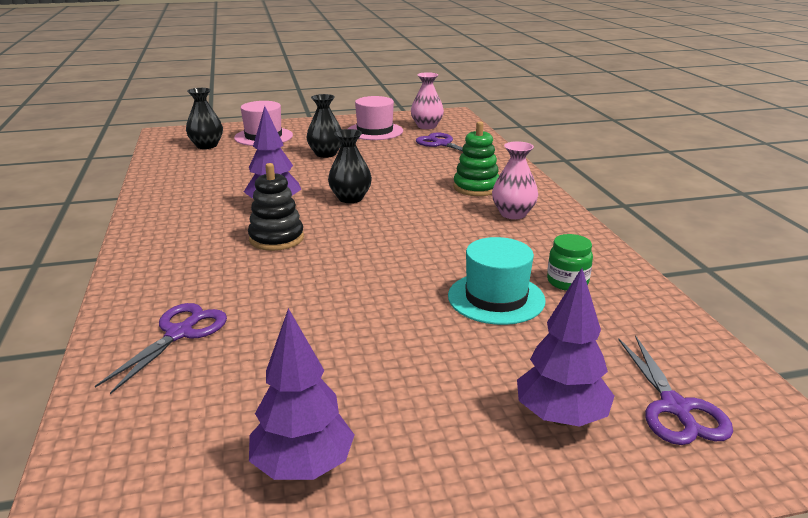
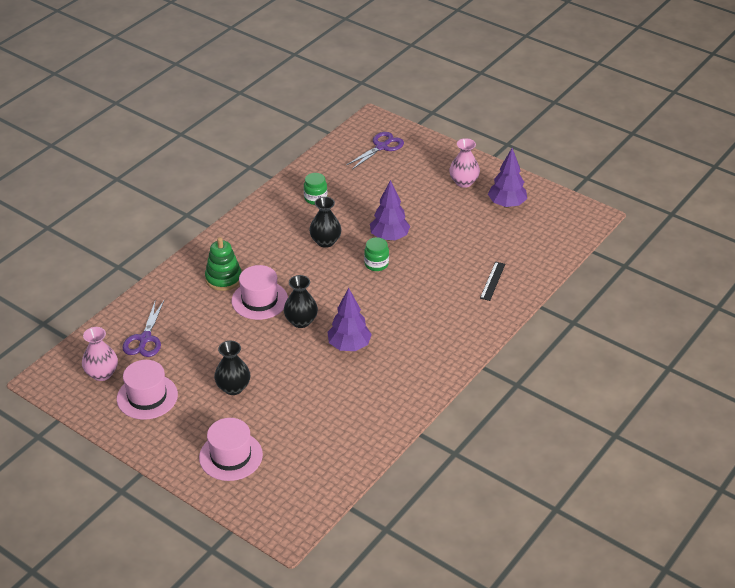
camera: 130 degrees left, 15 degrees up
(180, 333) = (492, 281): purple scissors -> black ruler
(206, 146) = (288, 473): black vase -> black vase (325, 241)
(276, 238) = (386, 314): black stacking toy -> none
(364, 267) = (376, 264): none -> green jar
(415, 192) = (259, 300): none -> pink hat
(496, 298) = (355, 212): turquoise hat -> none
(513, 214) = (251, 246): pink vase -> pink vase (463, 182)
(560, 417) = (417, 167): purple tree -> purple tree (389, 237)

